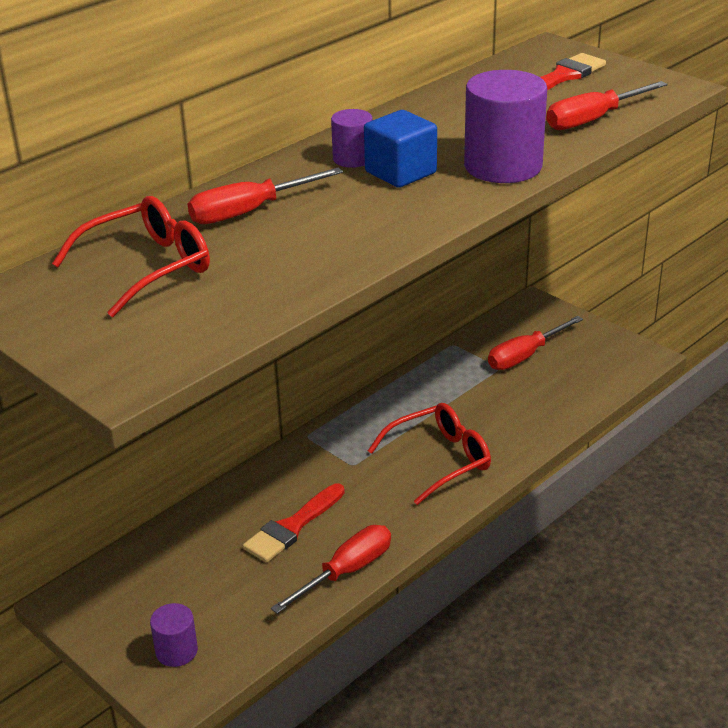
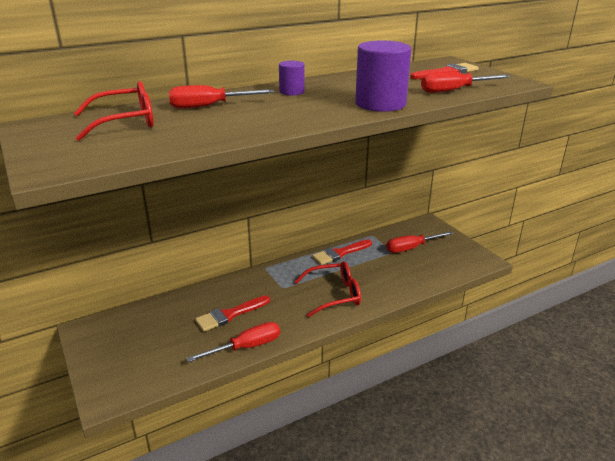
camera: 15 degrees right, 5 degrees down
(176, 651) = (123, 371): purple cylinder -> none
(400, 172) = (314, 100): blue cube -> none
(416, 387) = (340, 253): none -> red brush

